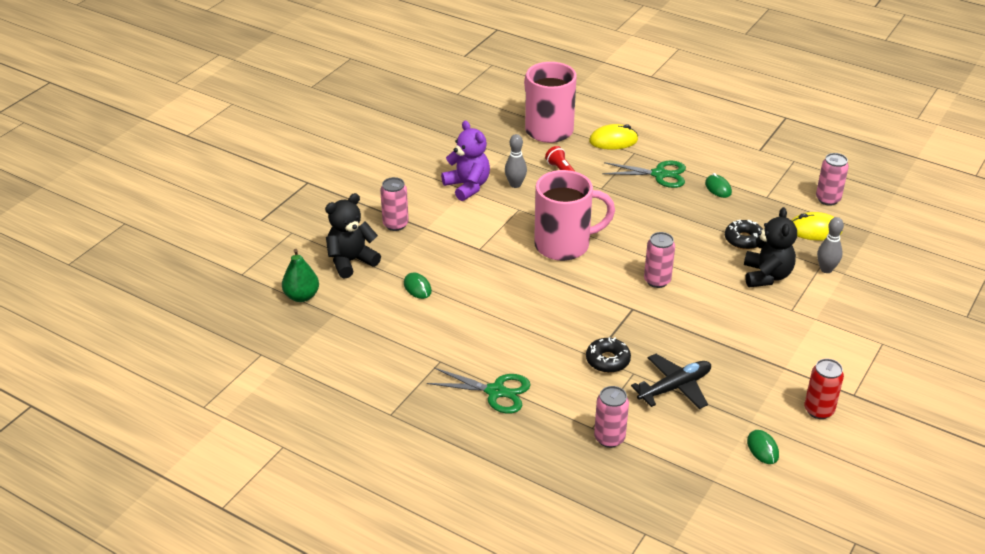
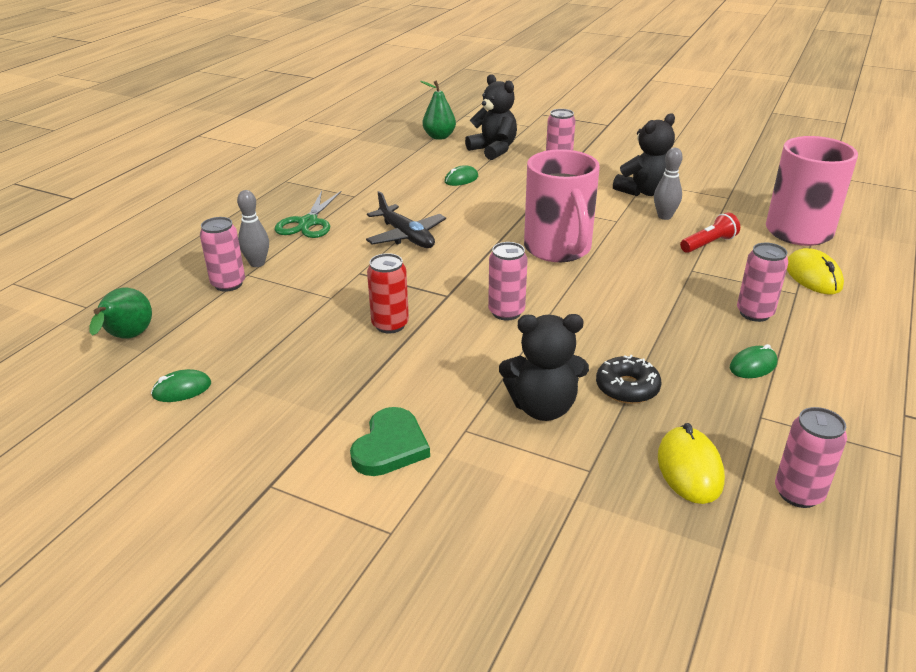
camera: 85 degrees right, 5 degrees down
(467, 186) = (644, 192): purple teddy bear -> black teddy bear
(607, 360) = (352, 281): black donut -> none
(659, 174) = (754, 313): green scissors -> pink can
(675, 387) = (303, 325): black plane -> black plane (406, 236)
(695, 493) = (127, 338): none -> green pear
(811, 342) = (390, 446): none -> green heart
(819, 410) = (242, 444): red can -> red can (390, 325)
(826, 269) = (579, 476): grey bowling pin -> grey bowling pin (257, 263)

